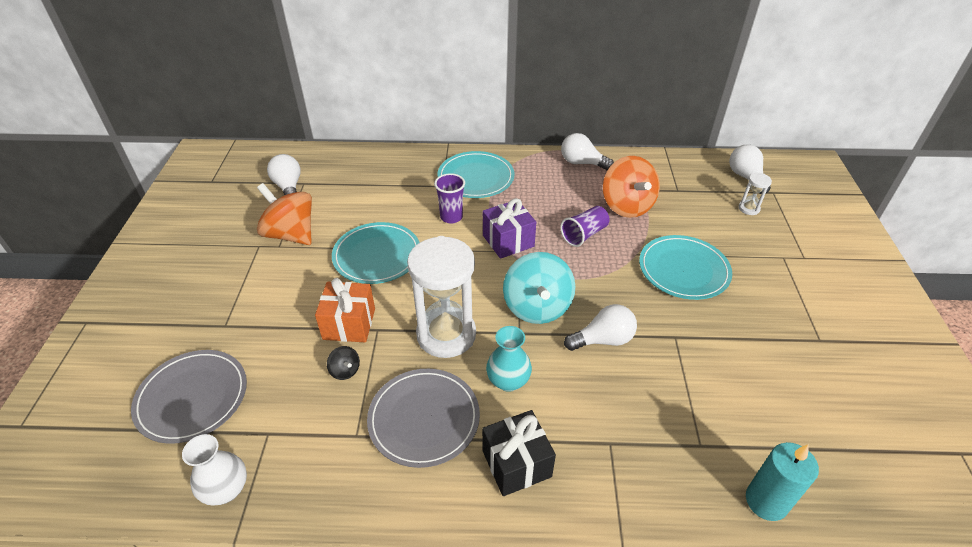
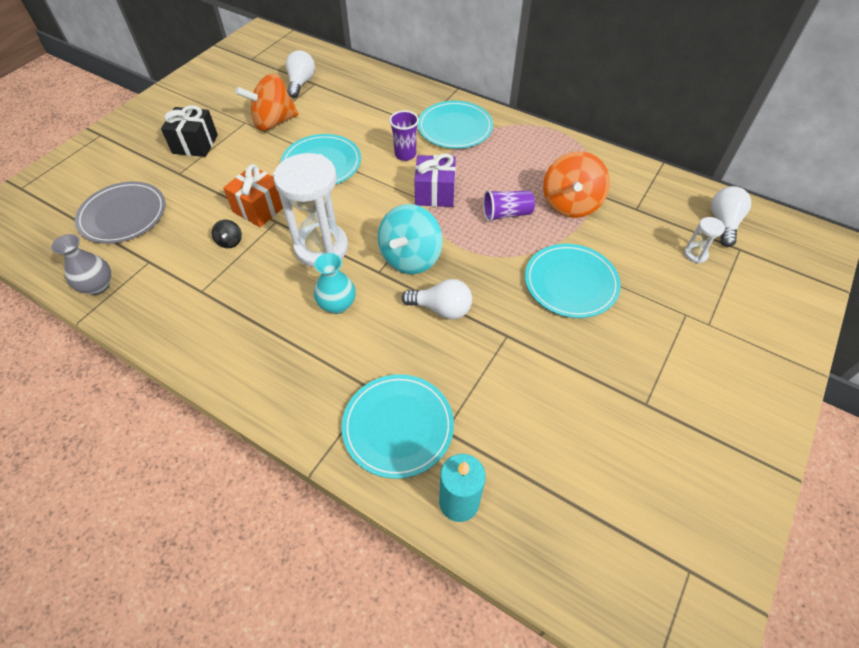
camera: 30 degrees right, 10 degrees up
(226, 489) = (98, 286): white vase -> grey vase
(291, 234) = (273, 122): orange spinning top -> orange spinning top turned 90 degrees counterclockwise
(424, 419) = (254, 302): grey plate -> none
(516, 463) = (291, 367): black gift -> black gift (195, 144)
(582, 163) = (564, 149): white light bulb -> none
(660, 464) = (398, 426): none -> turquoise plate

